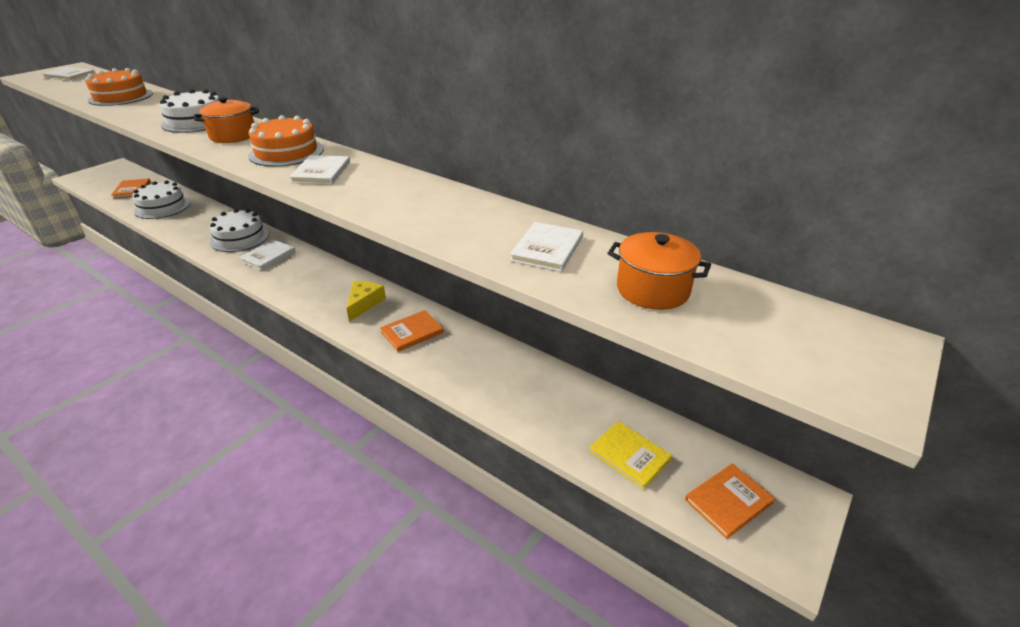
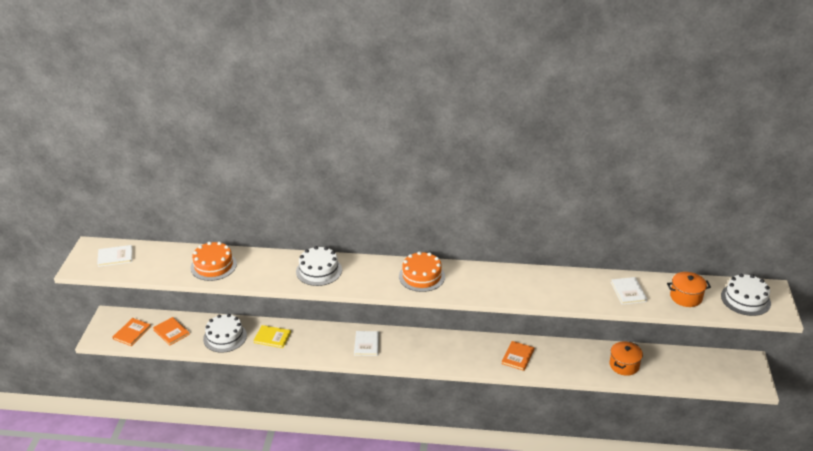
camera: 30 degrees left, 0 degrees up
(233, 136) = (366, 274): orange pot -> orange pot (624, 365)
(240, 238) = (326, 338): white cake -> white cake (745, 299)
(321, 172) = (465, 284): white book -> none
(364, 303) = (470, 351): yellow cheese -> none
(629, 455) = (675, 373): yellow book -> yellow book (272, 337)
(728, 501) = (725, 374): orange book -> orange book (132, 333)

